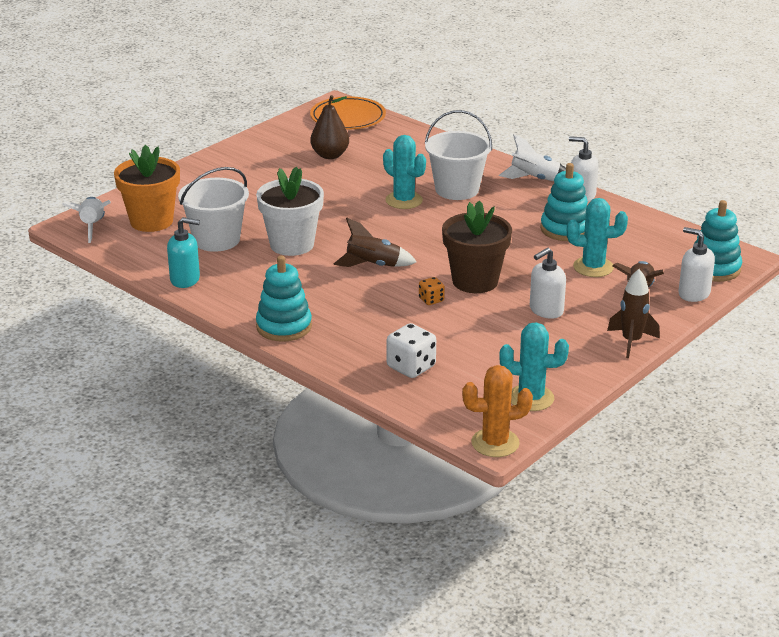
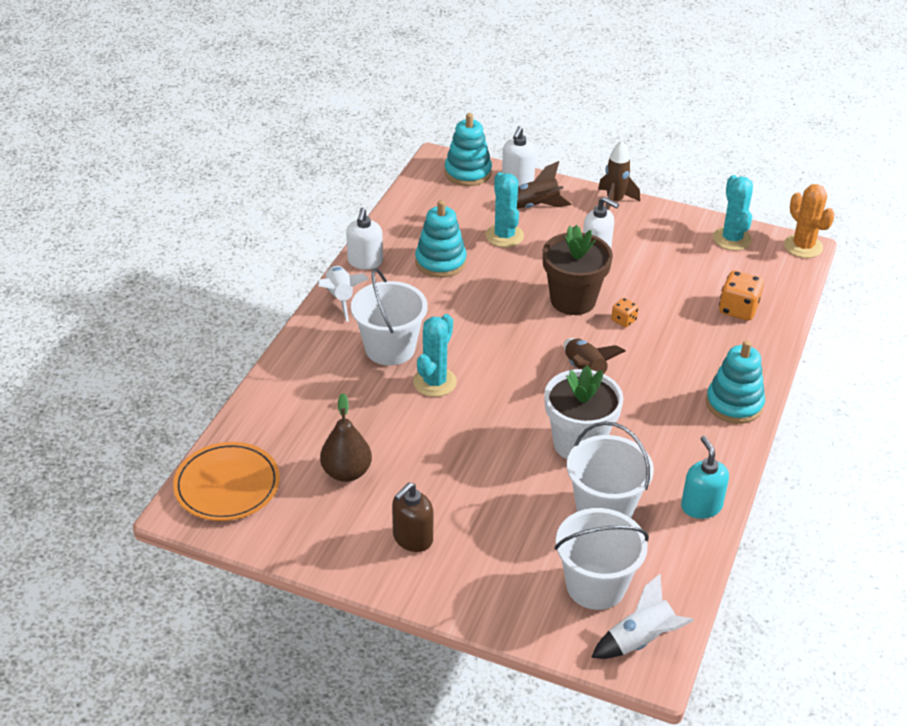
camera: 110 degrees left, 10 degrees up
(151, 221) = (595, 585): orange flower pot -> white bucket
(249, 167) = (412, 538): none -> brown soap dispenser
(411, 367) = (738, 309): white dice -> orange dice

